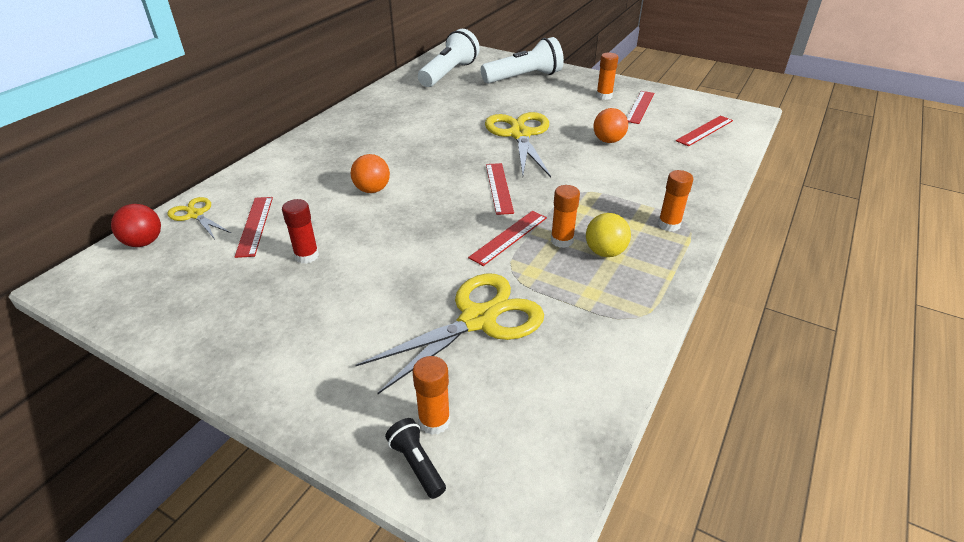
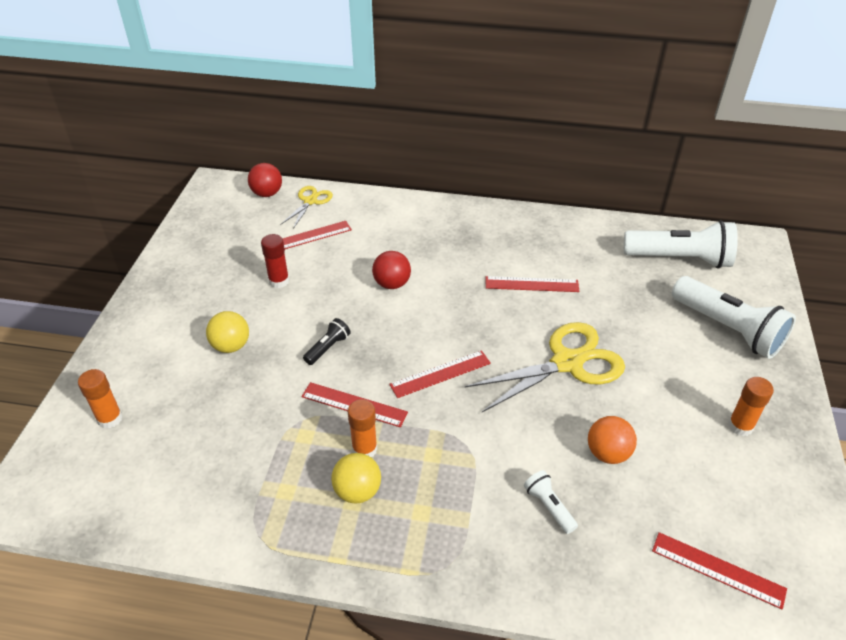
camera: 70 degrees right, 5 degrees up
(372, 190) = (392, 284): orange ball -> red ball
(381, 304) = (231, 346): none -> yellow ball
(417, 464) = (70, 421): black flashlight -> black flashlight (328, 348)
(478, 320) = (226, 413): yellow scissors -> none
(640, 107) = (737, 475): red ruler -> red ruler (532, 284)
(645, 172) = (549, 506): none -> white flashlight
(669, 224) = (436, 547): orange glue stick -> none

